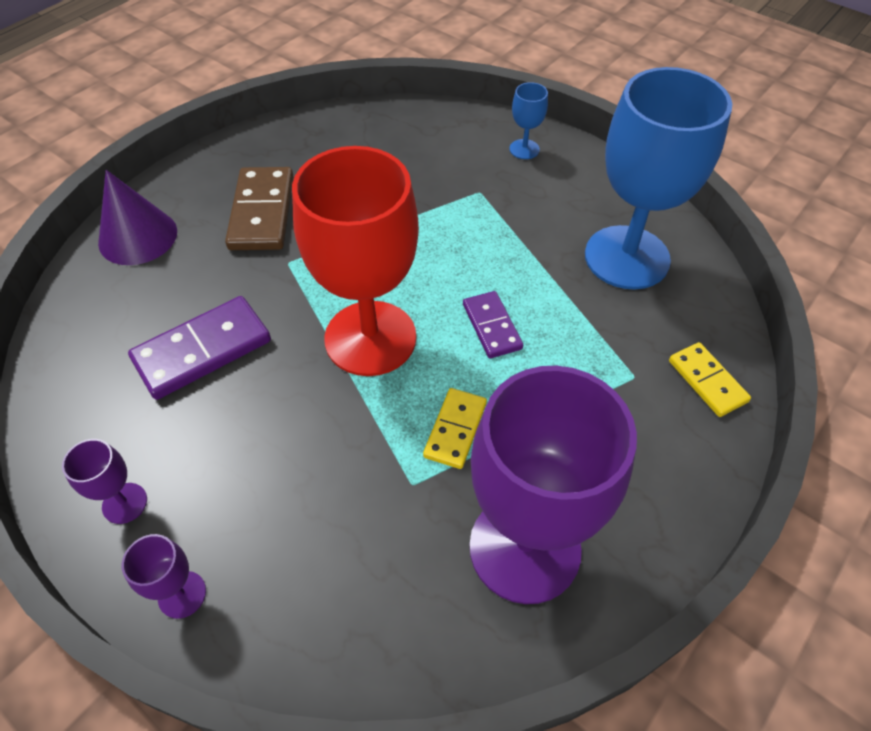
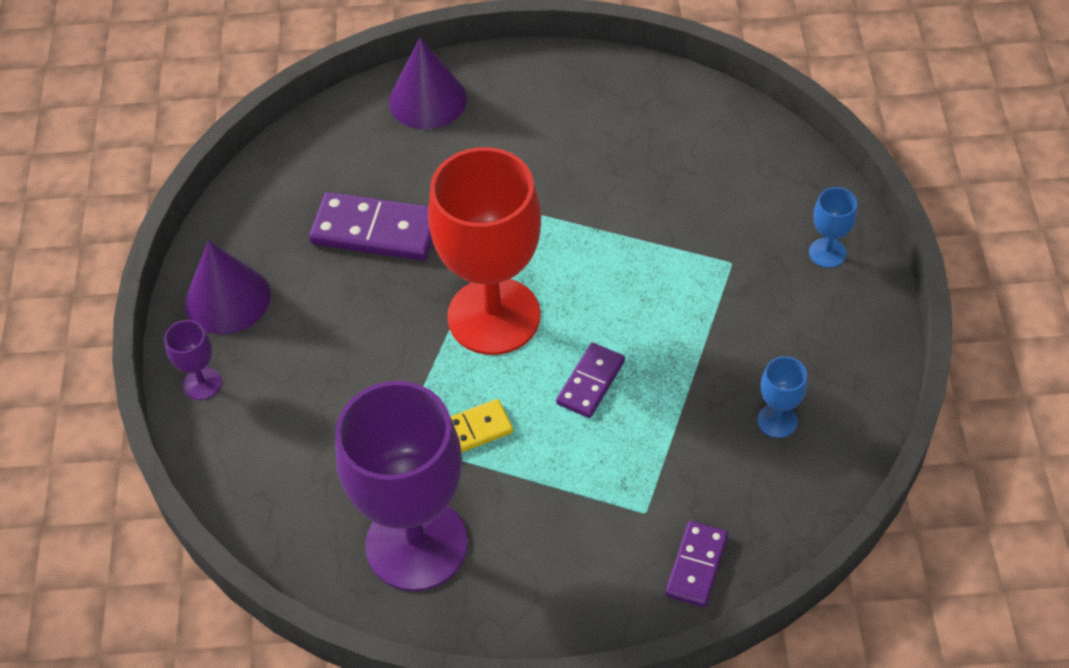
camera: 50 degrees right, 0 degrees up
(124, 503) = (227, 299): purple goblet -> purple cone
(262, 212) = (537, 146): brown domino -> none
(626, 257) = (777, 421): blue goblet -> blue goblet, size x0.41
(707, 381) = (696, 566): yellow domino -> purple domino

